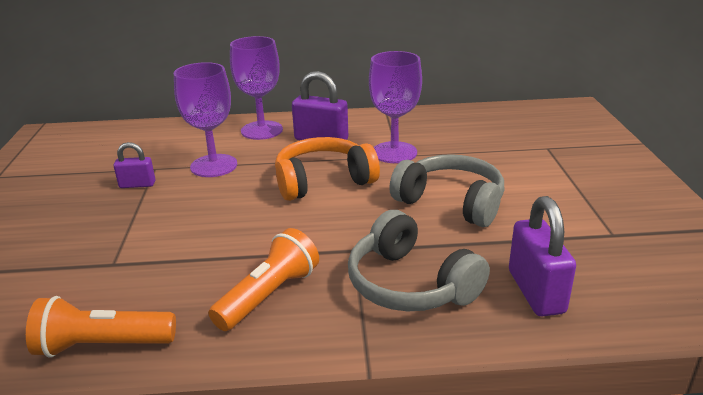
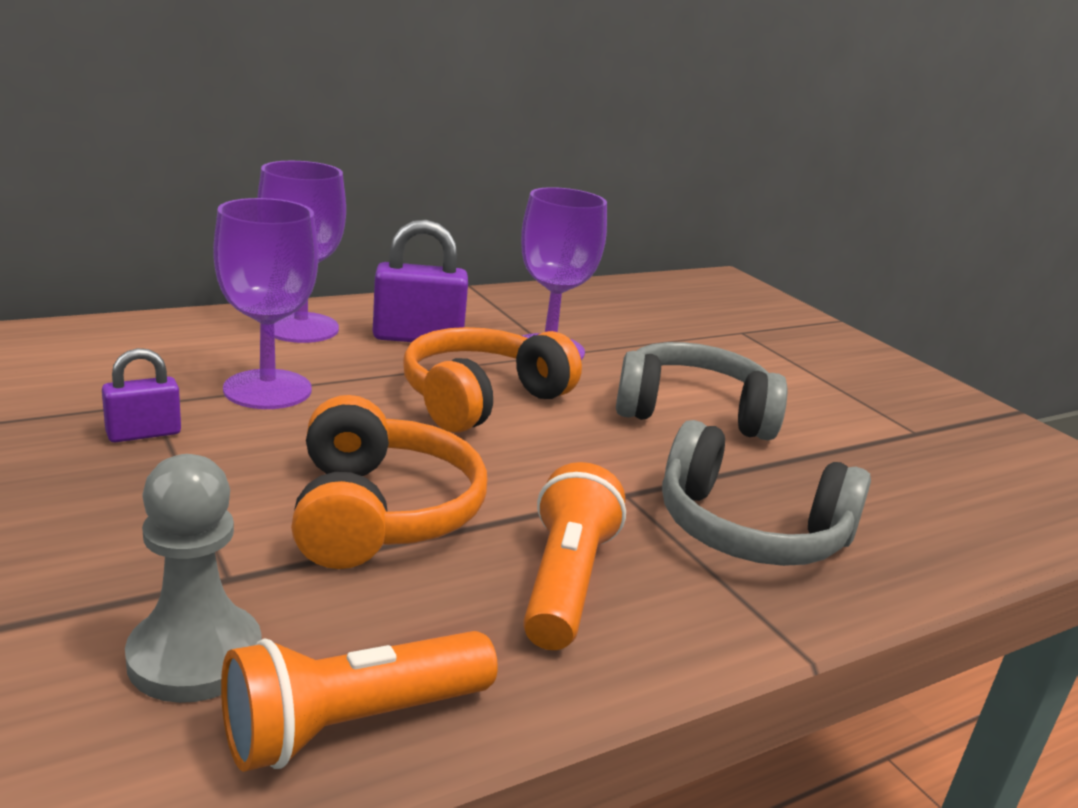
camera: 30 degrees left, 5 degrees down
(68, 299) = (195, 656): none -> grey pawn
(209, 241) = (380, 513): none -> orange headphones
(536, 292) = (905, 515): purple padlock -> none

